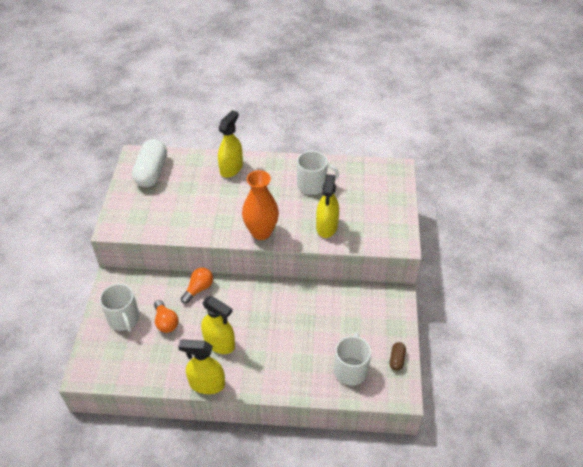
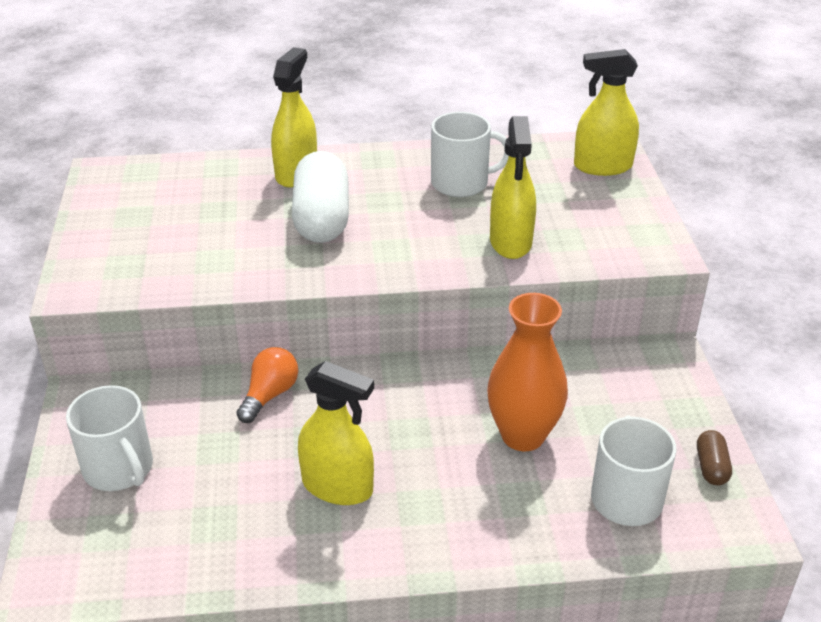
camera: 10 degrees left, 10 degrees down
(151, 172) = (139, 193): white capsule -> white capsule (321, 218)
(166, 322) = (213, 463): orange light bulb -> none
(207, 384) = (330, 568): yellow spray bottle -> yellow spray bottle (602, 166)
(261, 232) = (385, 264): orange vase -> orange vase (523, 435)

